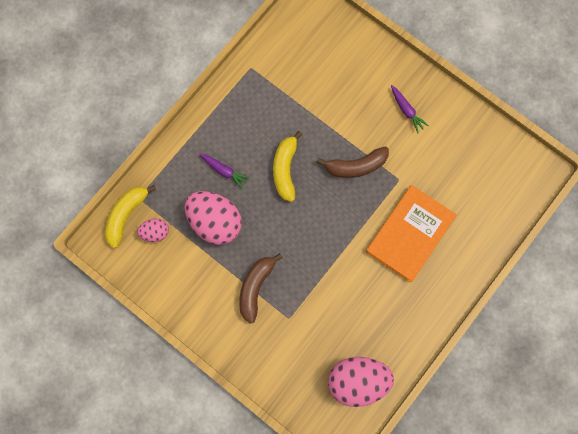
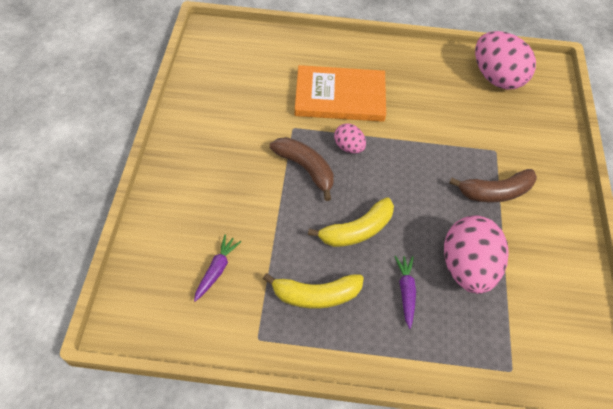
camera: 125 degrees left, 20 degrees down
(126, 215) = (542, 371): yellow banana -> yellow banana (316, 295)
(155, 232) = (531, 324): pink egg -> pink egg (348, 147)
(406, 110) = (213, 153): purple carrot -> purple carrot (217, 270)

